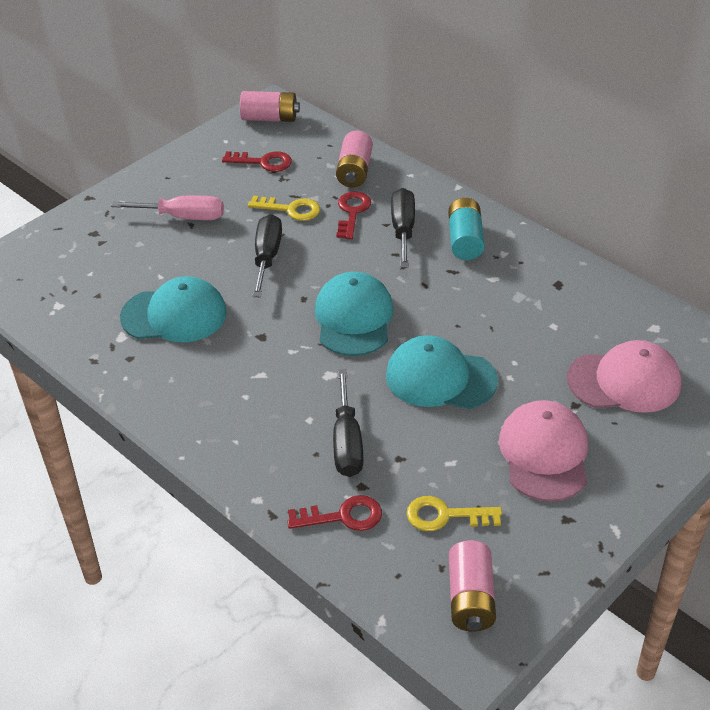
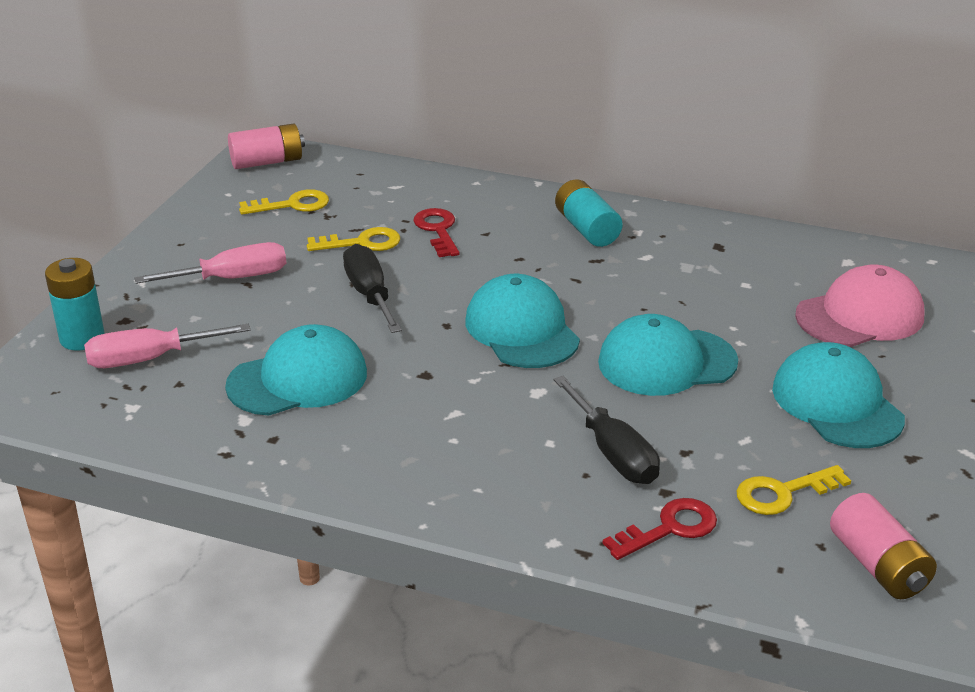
camera: 25 degrees left, 10 degrees down
(59, 241) = (82, 338): none -> turquoise battery
(90, 270) = (149, 359): none -> pink screwdriver
(263, 162) = (292, 205): red key -> yellow key
(354, 171) = (409, 192): pink battery -> none
(403, 229) = (509, 234): black screwdriver -> none
(544, 454) = (836, 403): pink cap -> turquoise cap

